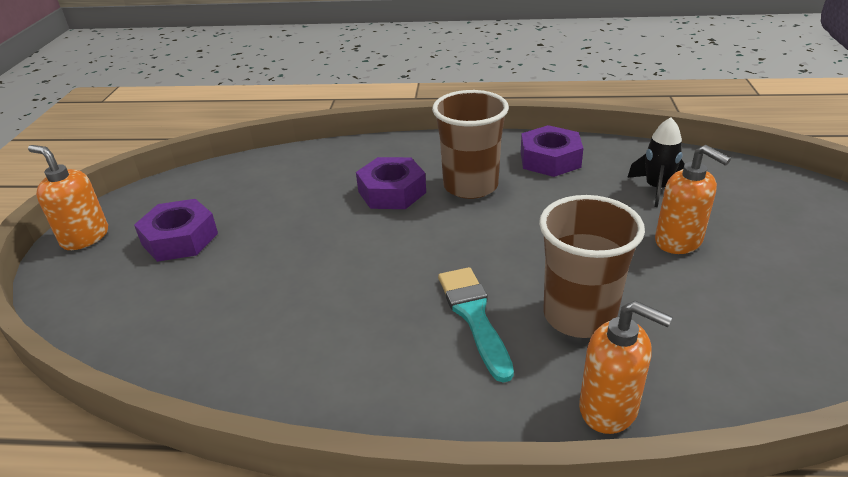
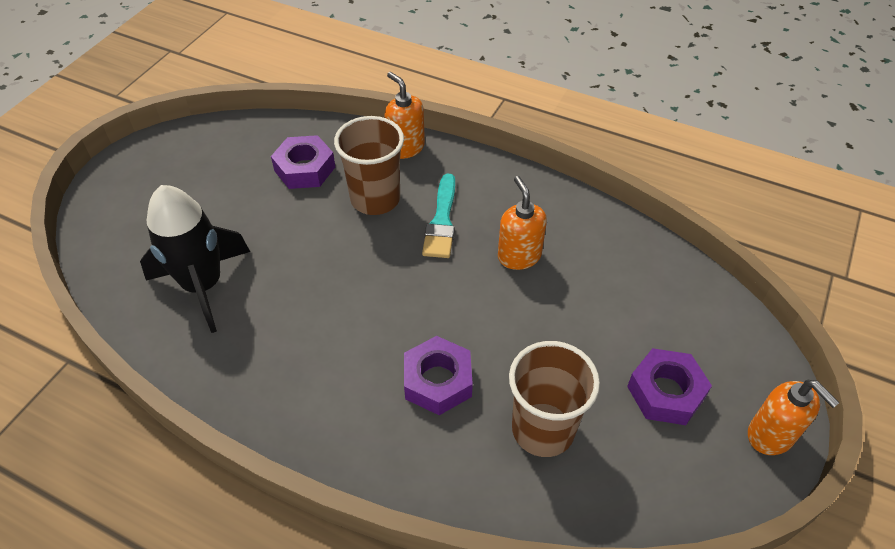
camera: 160 degrees left, 15 degrees up
(470, 186) = (357, 358): brown cup -> brown cup (543, 429)
(550, 159) = (250, 367): purple nut -> purple nut (304, 169)
(656, 189) = (203, 285): black rocket -> black rocket, size x1.84
(678, 241) = (252, 228): orange soap dispenser -> orange soap dispenser (519, 256)

